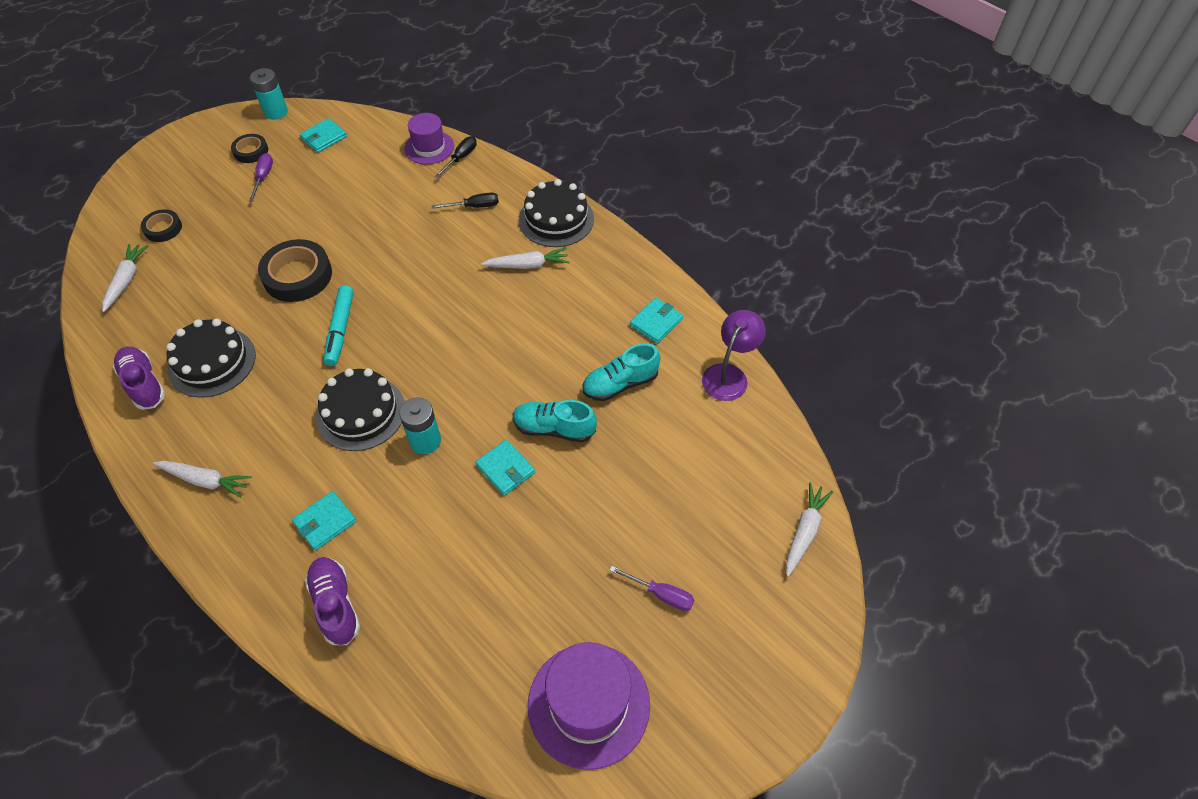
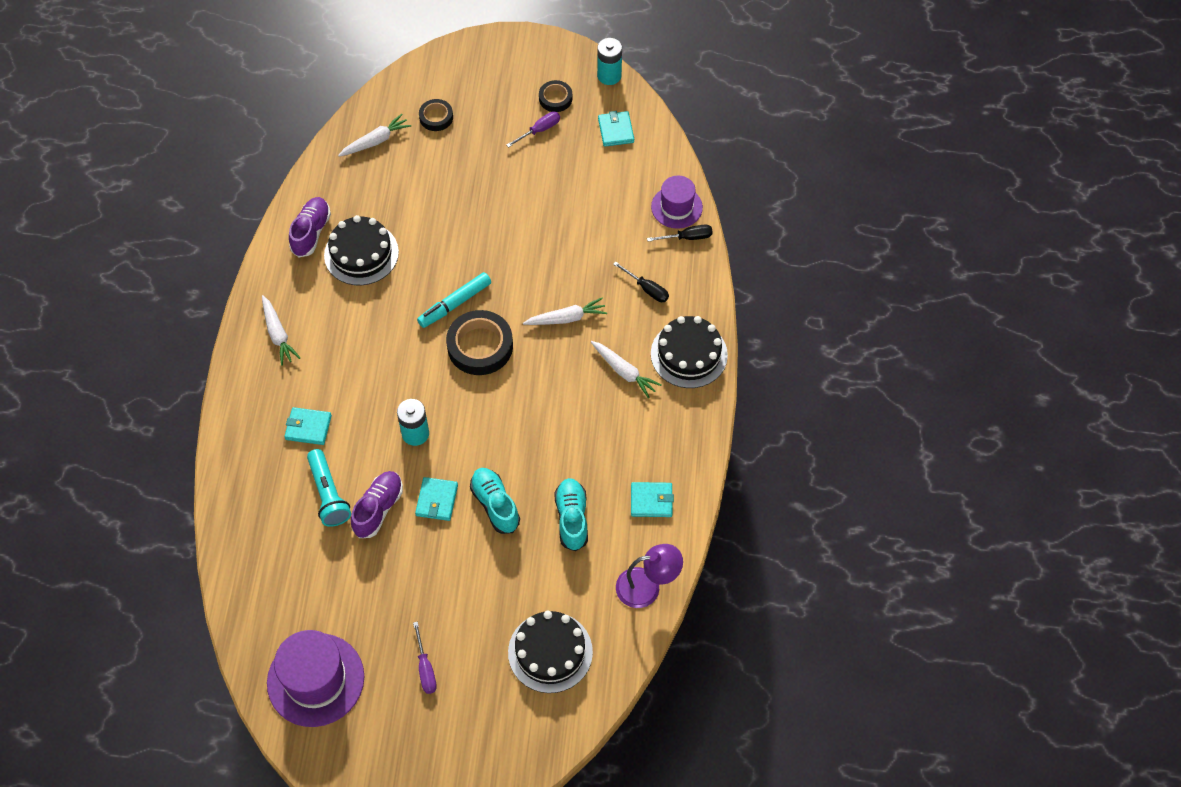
camera: 50 degrees right, 5 degrees up
(297, 275) = (474, 236): black tape -> black tape (480, 346)
(324, 138) = (615, 130): turquoise wallet -> turquoise wallet turned 75 degrees clockwise
(336, 605) = (261, 483): purple shoe -> purple shoe (378, 509)
(361, 412) = (402, 376): black cake -> black cake (550, 652)
(409, 553) = (328, 494): none -> turquoise flashlight
(620, 384) = (572, 518): turquoise shoe -> turquoise shoe turned 60 degrees clockwise
(804, 531) = (552, 729): white carrot -> white carrot (566, 318)

